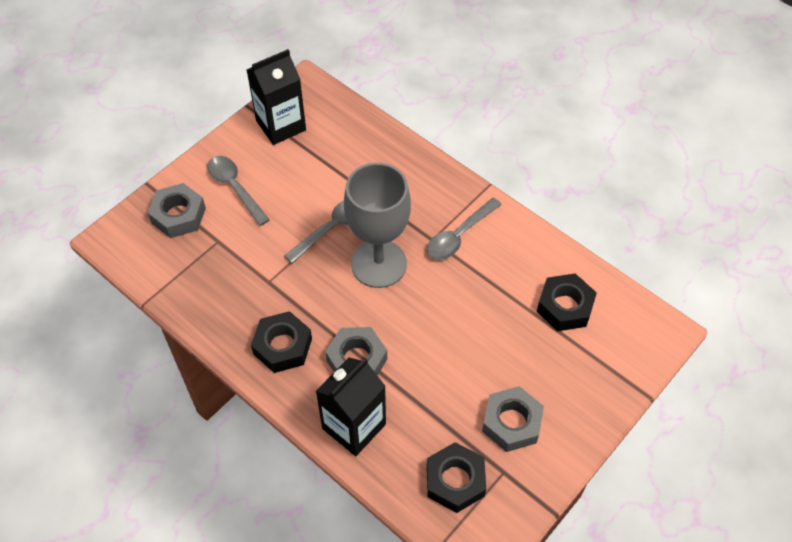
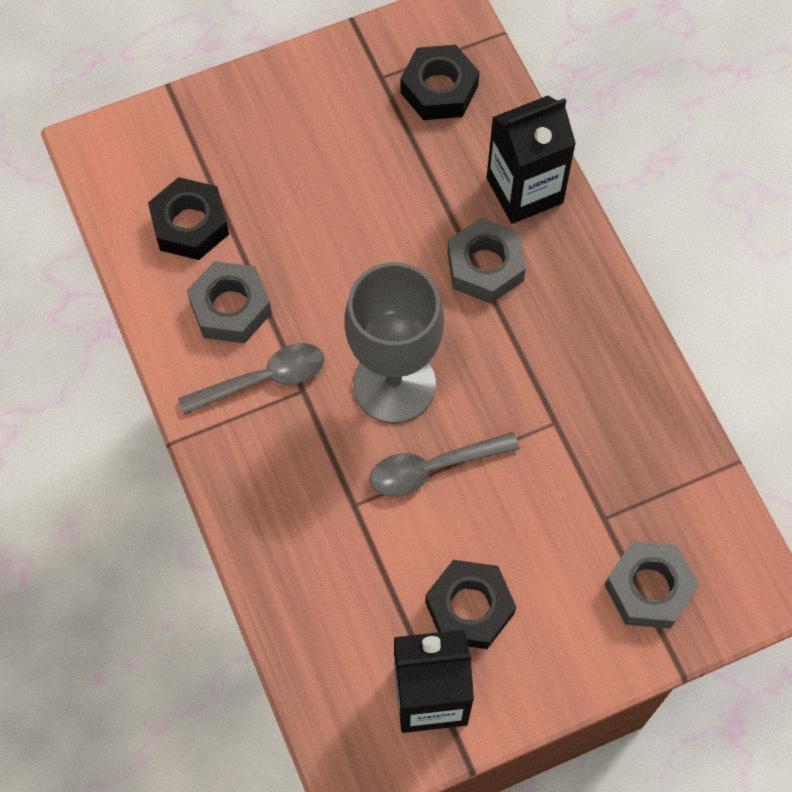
camera: 155 degrees left, 10 degrees up
(235, 188) = (547, 602): grey spoon -> none
(282, 346) = (571, 322): black nut -> black nut (469, 608)
(511, 423) = (341, 121): grey nut -> grey nut (230, 308)

